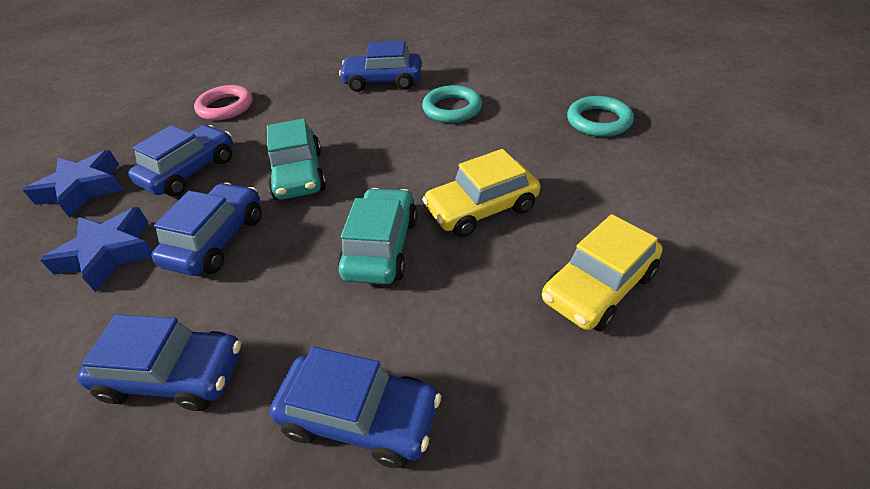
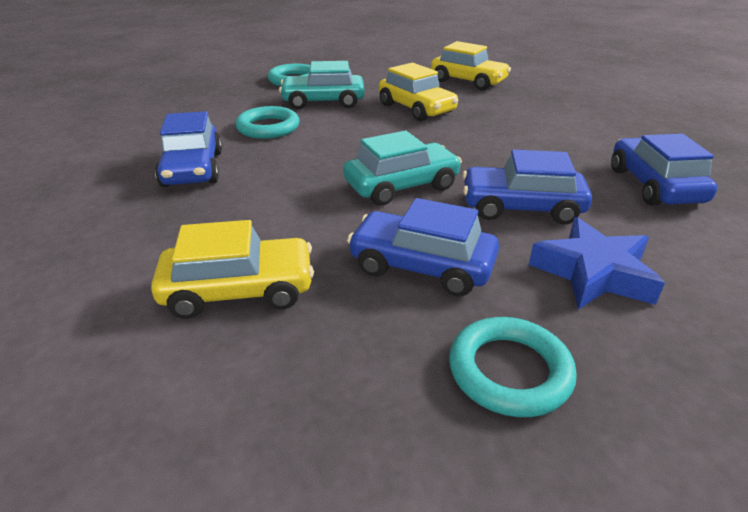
camera: 105 degrees left, 10 degrees down
(83, 189) = (509, 371): blue star -> turquoise ring
(225, 107) = (239, 290): pink ring -> yellow car
(360, 417) = (606, 125): blue car -> none
(381, 247) = (477, 135): turquoise car -> turquoise car (323, 102)

